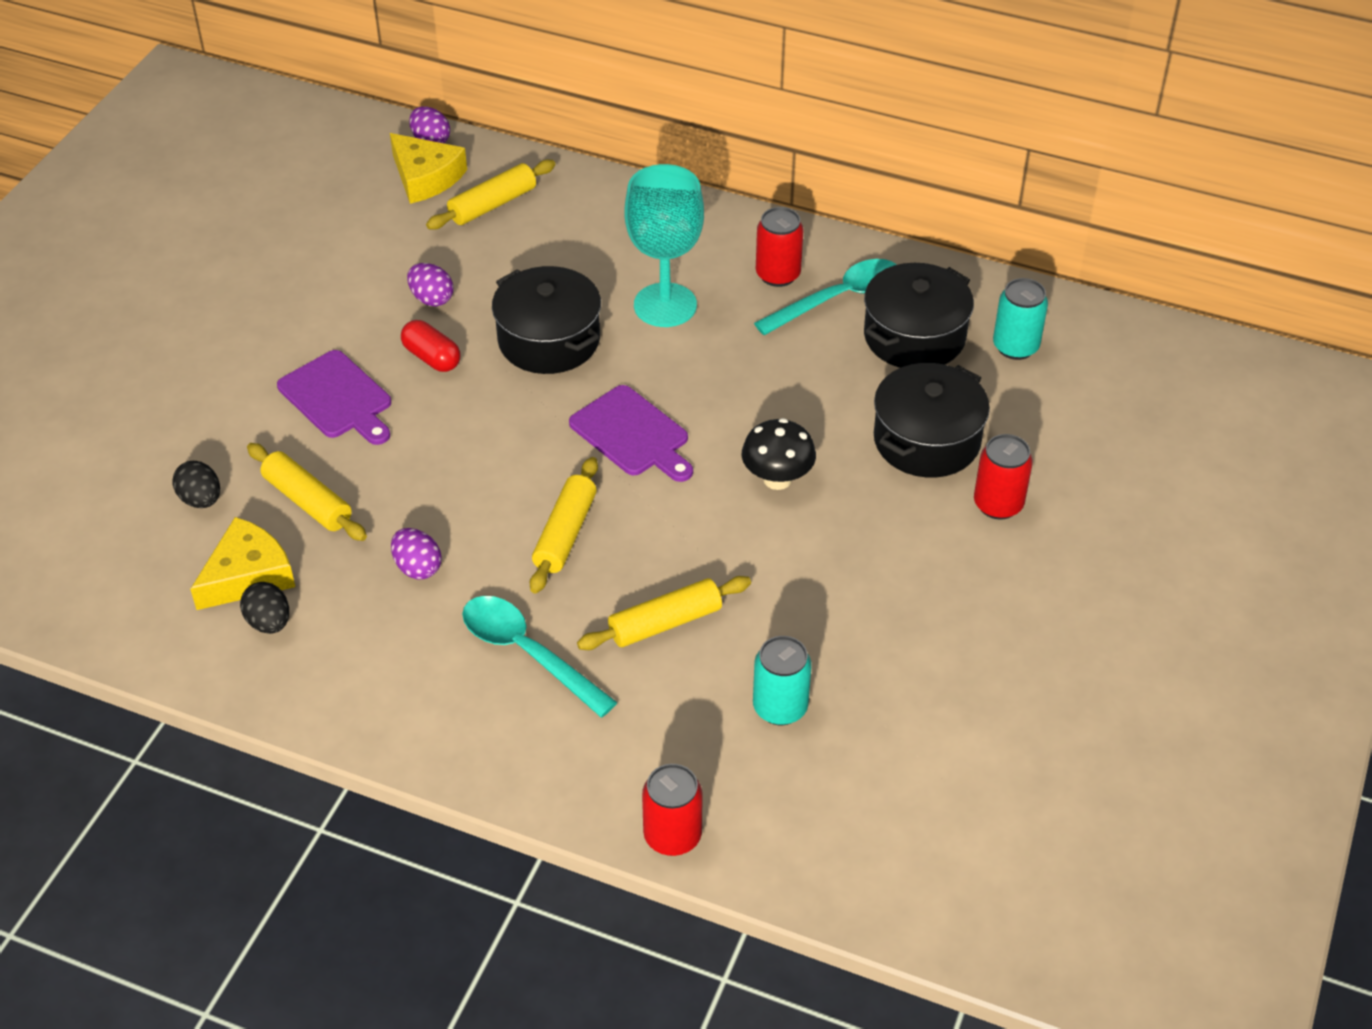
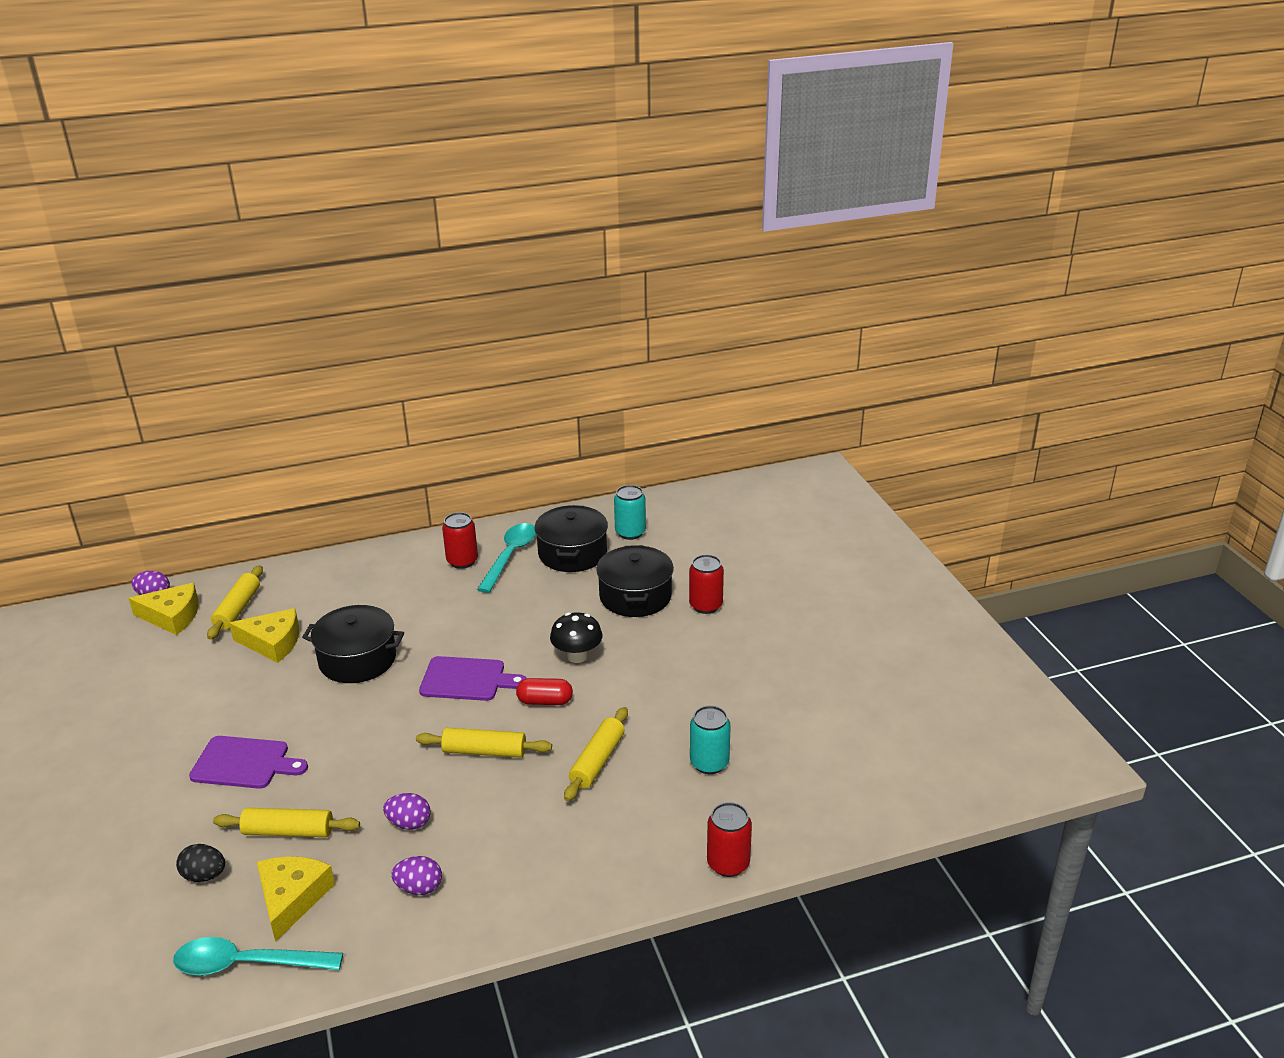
camera: 40 degrees left, 15 degrees down
(269, 622) = (339, 915): black egg -> none
(431, 299) = (251, 677): purple egg -> purple egg (419, 888)
(432, 357) = (288, 707): red capsule -> red capsule (545, 701)
(488, 268) = (272, 642): none -> yellow cheese
(527, 652) = (533, 826): turquoise spoon -> turquoise spoon (246, 964)
(565, 534) = (484, 751): yellow rolling pin -> yellow rolling pin turned 60 degrees counterclockwise
(665, 305) = (411, 607): turquoise goblet -> none

